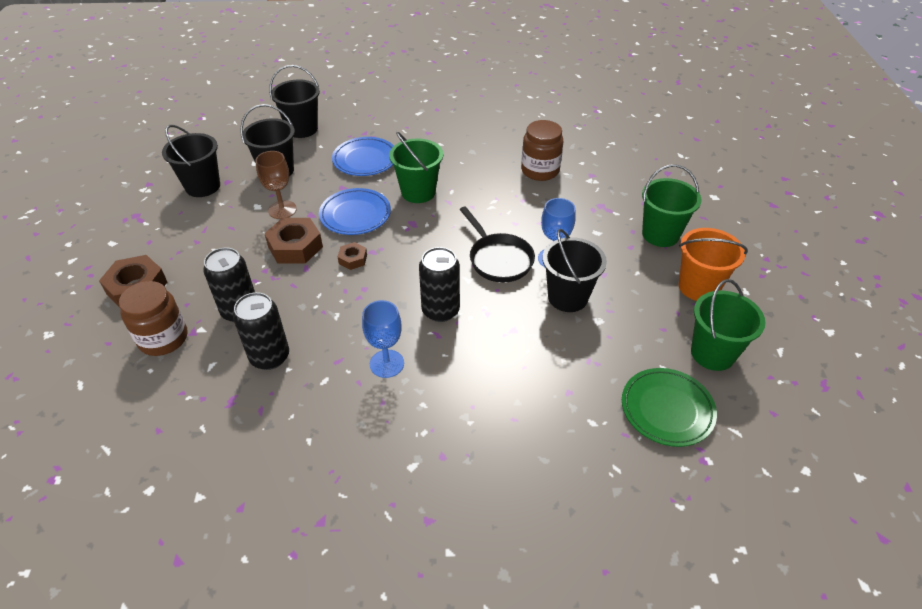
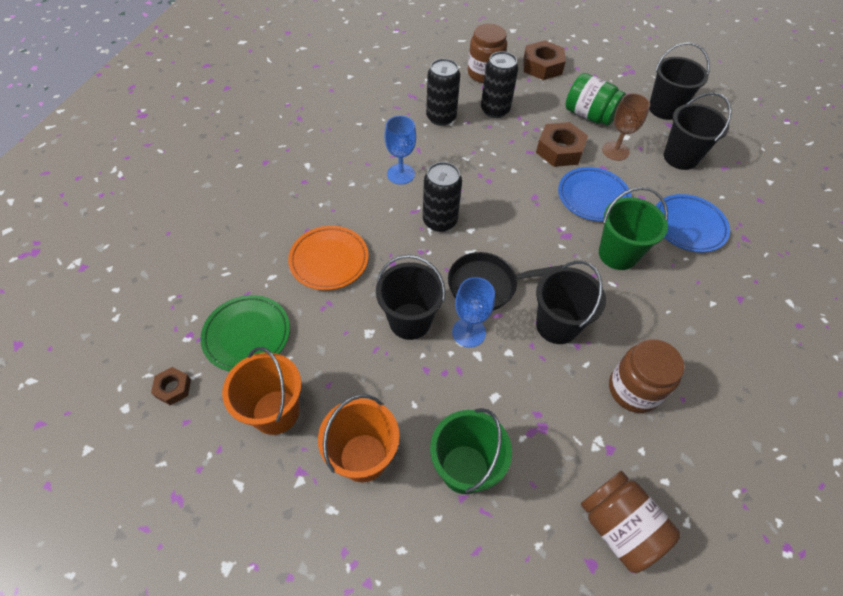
camera: 110 degrees right, 10 degrees up
(228, 235) = (589, 115): none -> green jar
(302, 129) = (758, 188): black bucket -> black bucket (557, 325)
(353, 259) = (529, 182): brown nut -> brown nut (173, 388)
(541, 381) = (329, 260): none -> orange plate
(637, 166) = (618, 526): none -> brown jar
(712, 353) = (276, 412): green bucket -> orange bucket

